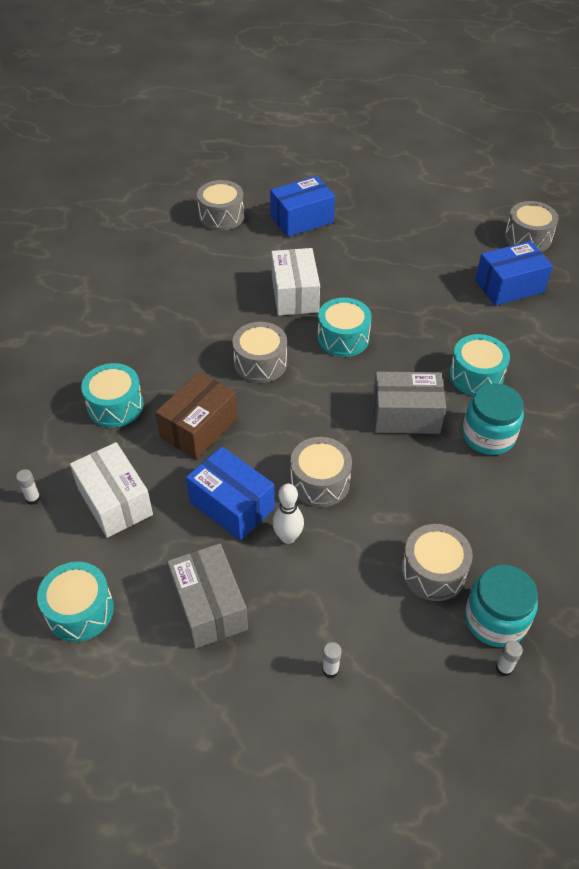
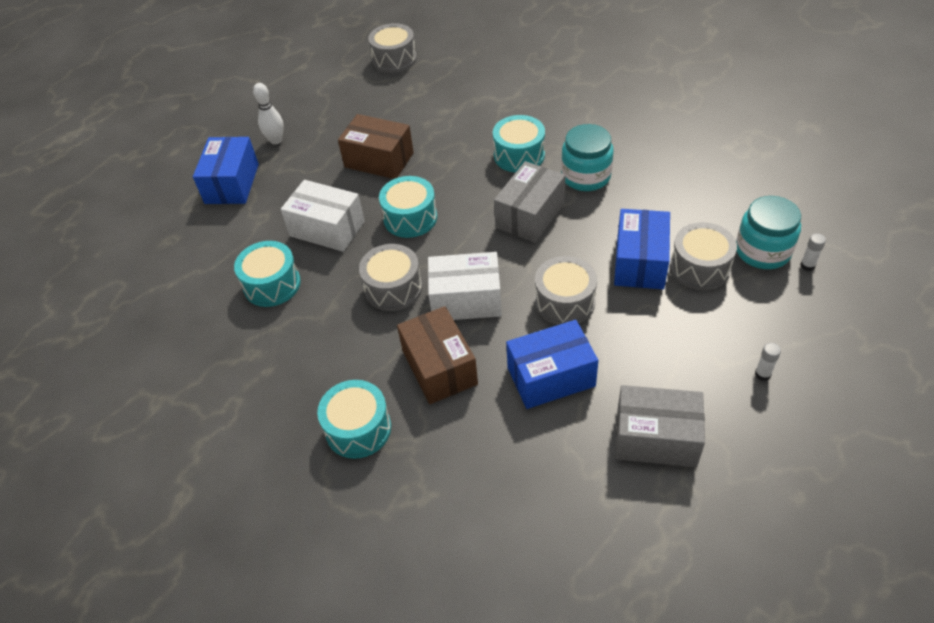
camera: 55 degrees left, 0 degrees up
(33, 499) = (434, 551): white glue stick -> none
(80, 610) = (605, 553): turquoise drum -> turquoise drum (272, 284)
(115, 501) = (486, 473): white box -> white box (466, 300)
(221, 216) = (165, 240): grey drum -> none
(288, 537) = (611, 349): white bowling pin -> white bowling pin (276, 140)
(394, 288) = (379, 160): none -> brown box
(509, 286) = (438, 93): blue box -> blue box (640, 262)

